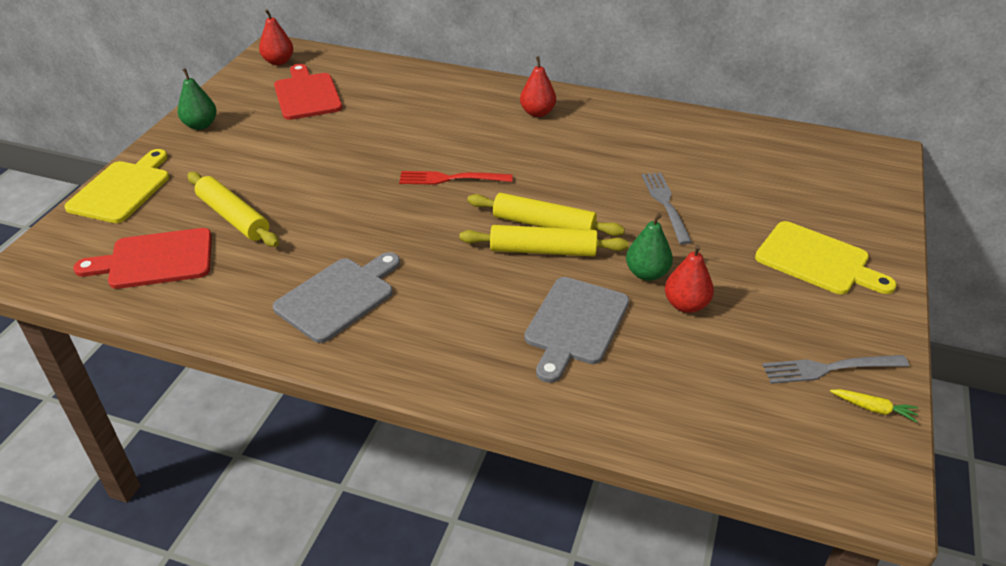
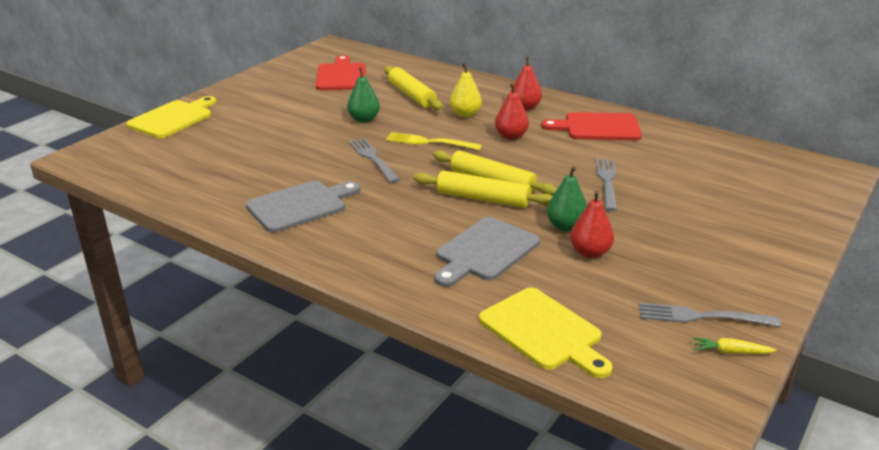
camera: 15 degrees right, 10 degrees down
(155, 260) = (175, 164): red cutting board -> red cutting board (598, 127)
(201, 125) = (250, 86): green pear -> green pear (364, 119)
(233, 217) = (246, 145): yellow rolling pin -> yellow rolling pin (411, 95)
(278, 61) = (330, 53): red pear -> red pear (511, 136)
(395, 213) = (373, 159): none -> grey fork
(451, 179) = (429, 142): red fork -> yellow fork
(475, 132) = (465, 114): none -> yellow pear
(817, 260) = (730, 239): yellow cutting board -> yellow cutting board (544, 331)
(873, 408) = (730, 352): yellow carrot -> yellow carrot turned 150 degrees clockwise

